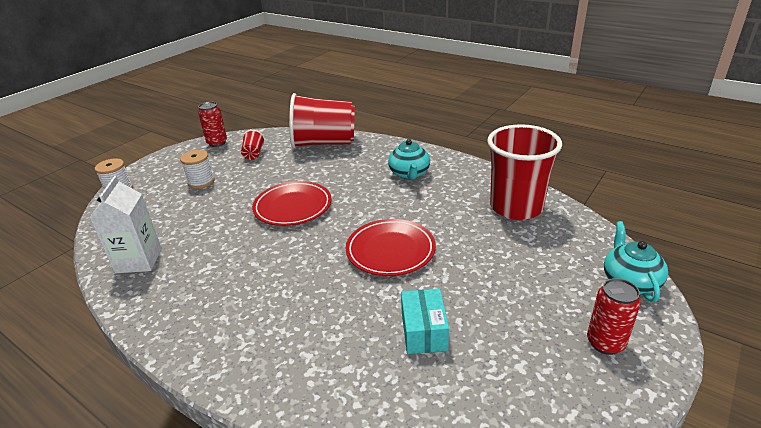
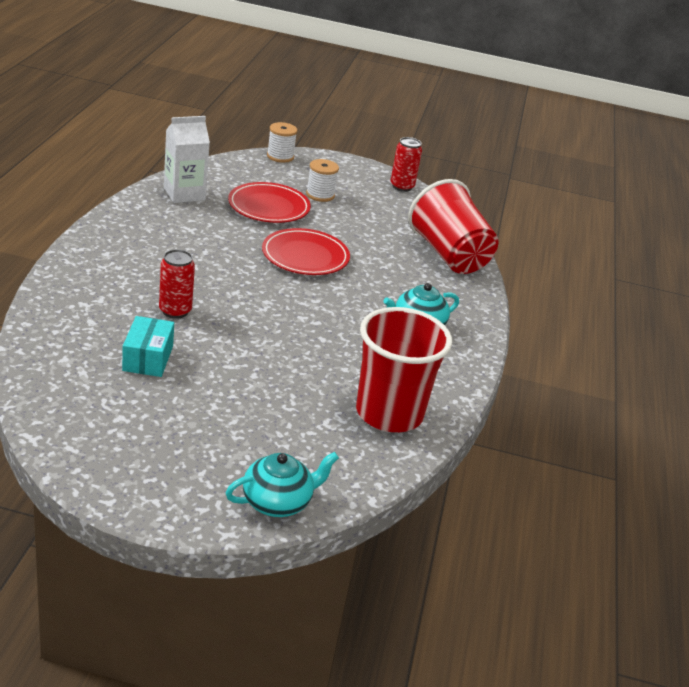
camera: 60 degrees right, 0 degrees up
(254, 154) = (393, 214): red cup -> none
(390, 250) = (259, 327): red plate -> red plate (269, 207)
(424, 331) = (148, 358): turquoise box -> turquoise box turned 60 degrees counterclockwise
(605, 343) = (169, 475): red can -> red can (175, 311)

